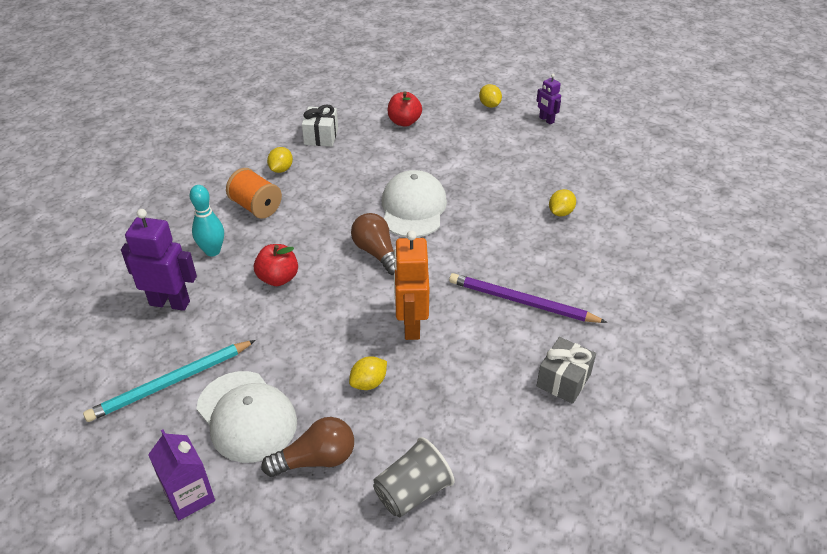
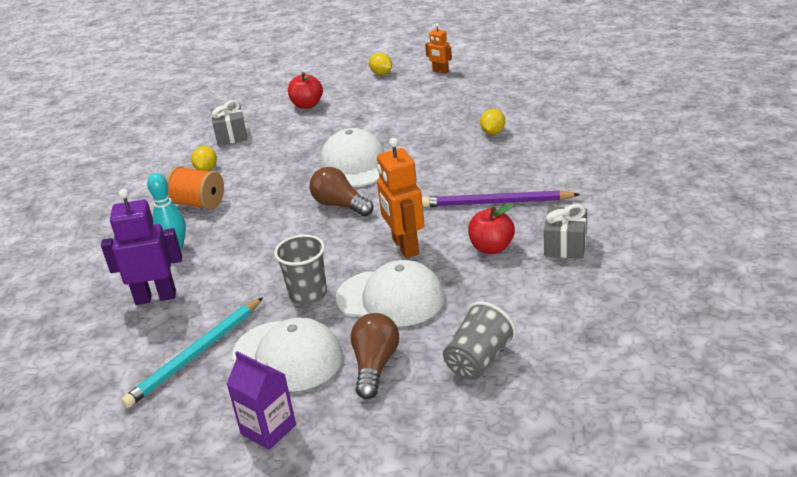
camera: 15 degrees left, 10 degrees down
(278, 278) = (255, 249): red apple -> red apple (491, 248)
(298, 349) = (308, 294): none -> grey cup
(316, 459) = (375, 365): brown light bulb -> brown light bulb turned 45 degrees counterclockwise
(321, 136) = (231, 135): white gift -> grey gift
(368, 383) = (390, 298): yellow lemon -> white cap
(546, 120) = (440, 71): purple robot -> orange robot

